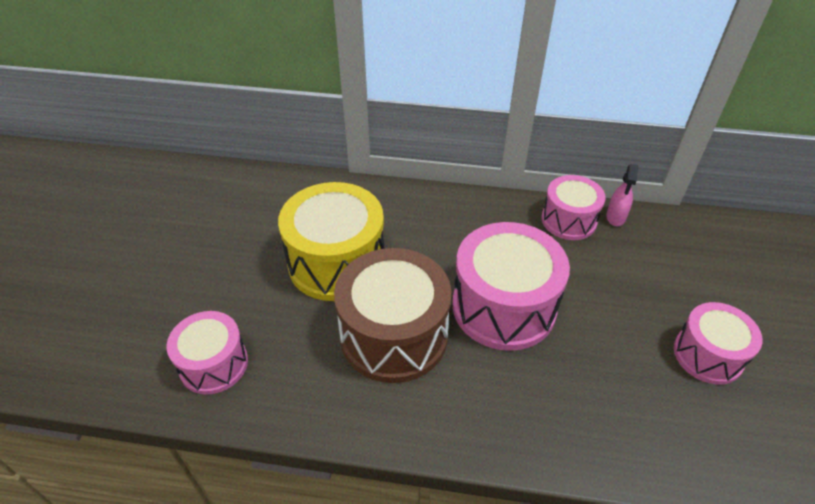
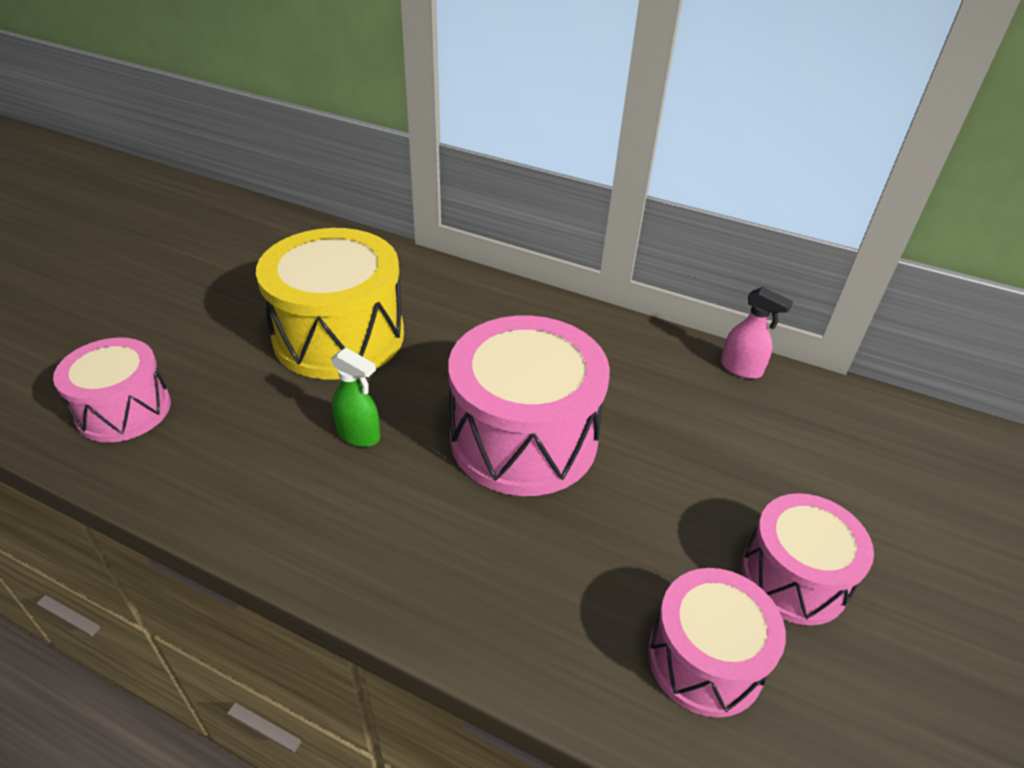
camera: 15 degrees right, 5 degrees down
(394, 335) = (359, 435): brown drum -> green spray bottle
(568, 220) = (671, 357): pink drum -> pink drum (705, 659)
(615, 217) = (741, 369): pink spray bottle -> pink spray bottle turned 90 degrees counterclockwise

